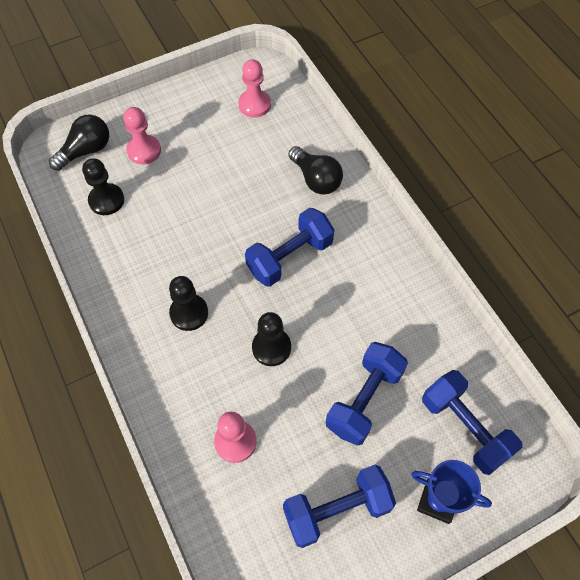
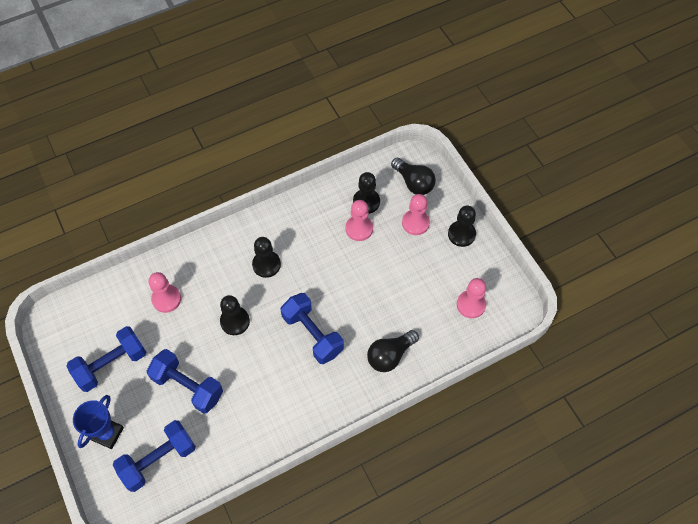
camera: 90 degrees right, 0 degrees up
(145, 208) = (359, 229): none -> pink pawn
(164, 108) = (461, 234): none -> black pawn
(337, 510) = (111, 364): blue dumbbell -> blue dumbbell turned 75 degrees clockwise

